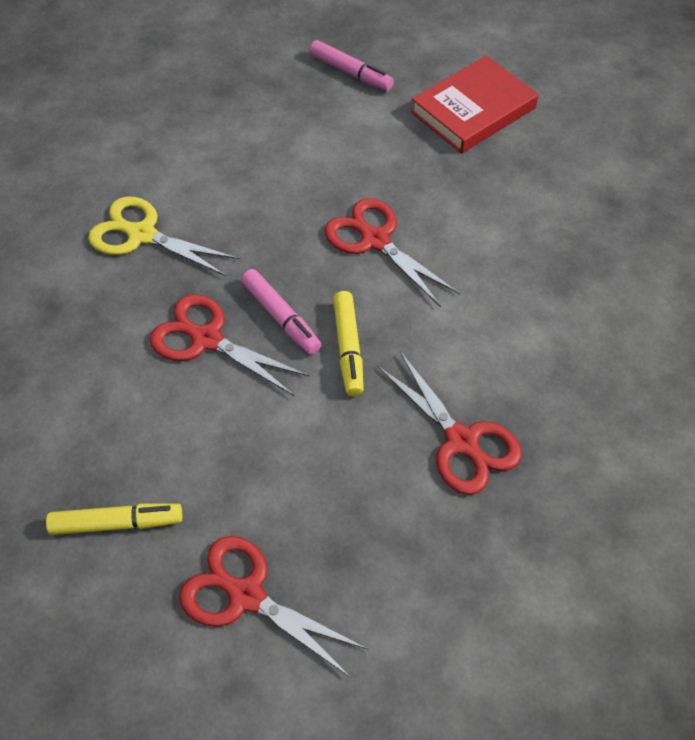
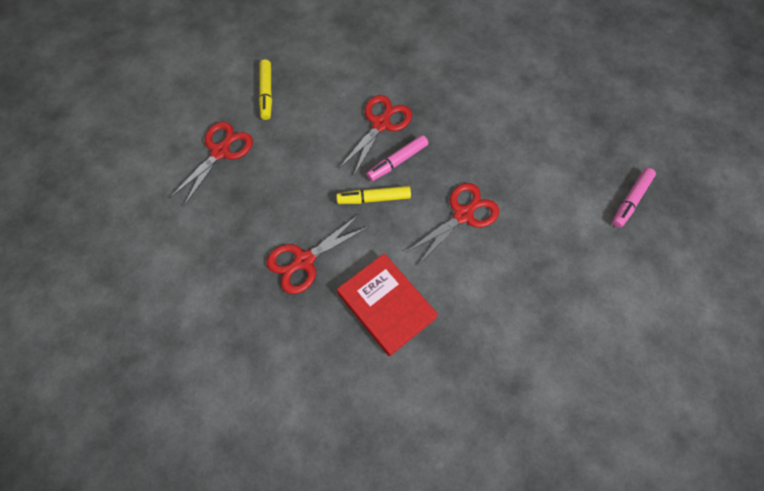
camera: 90 degrees right, 10 degrees up
(141, 234) = (459, 85): yellow scissors -> none
(473, 110) = (604, 287): red book -> red book (386, 305)

